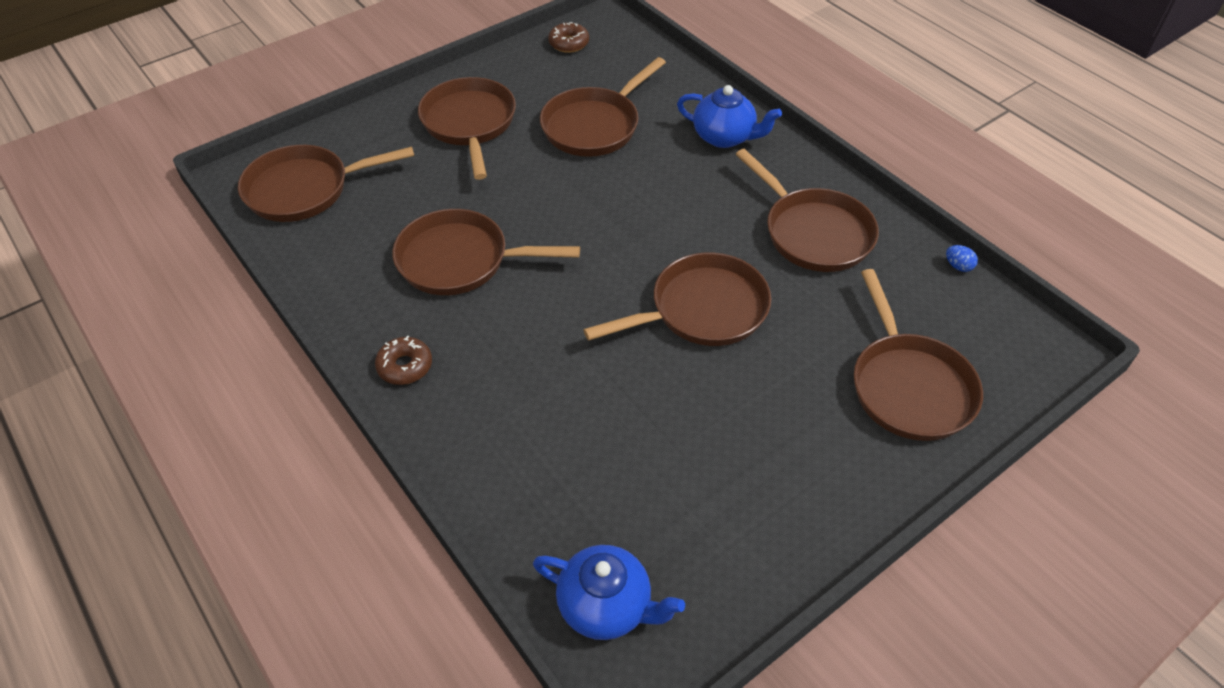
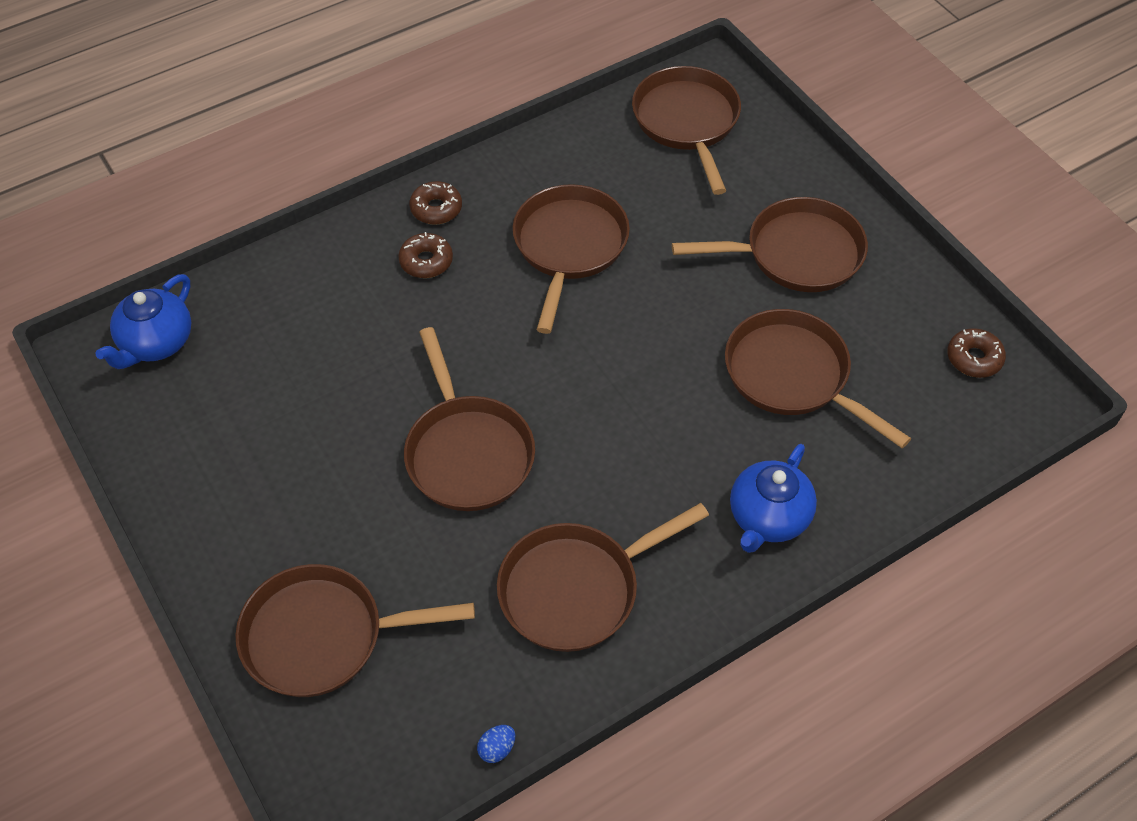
camera: 95 degrees right, 5 degrees up
(478, 366) = (426, 261): none -> brown donut

